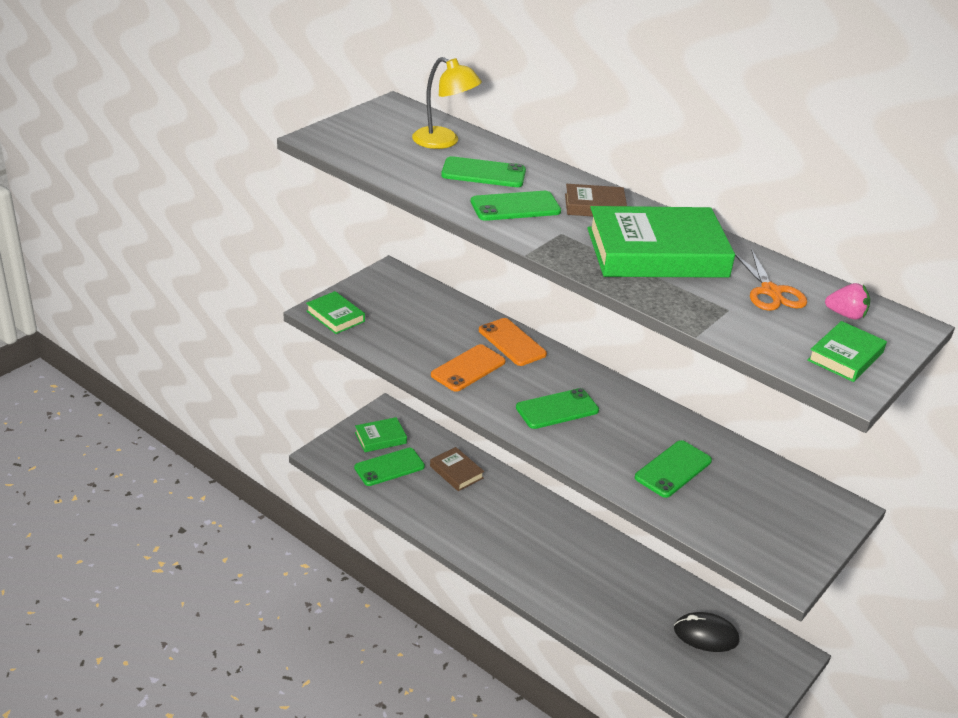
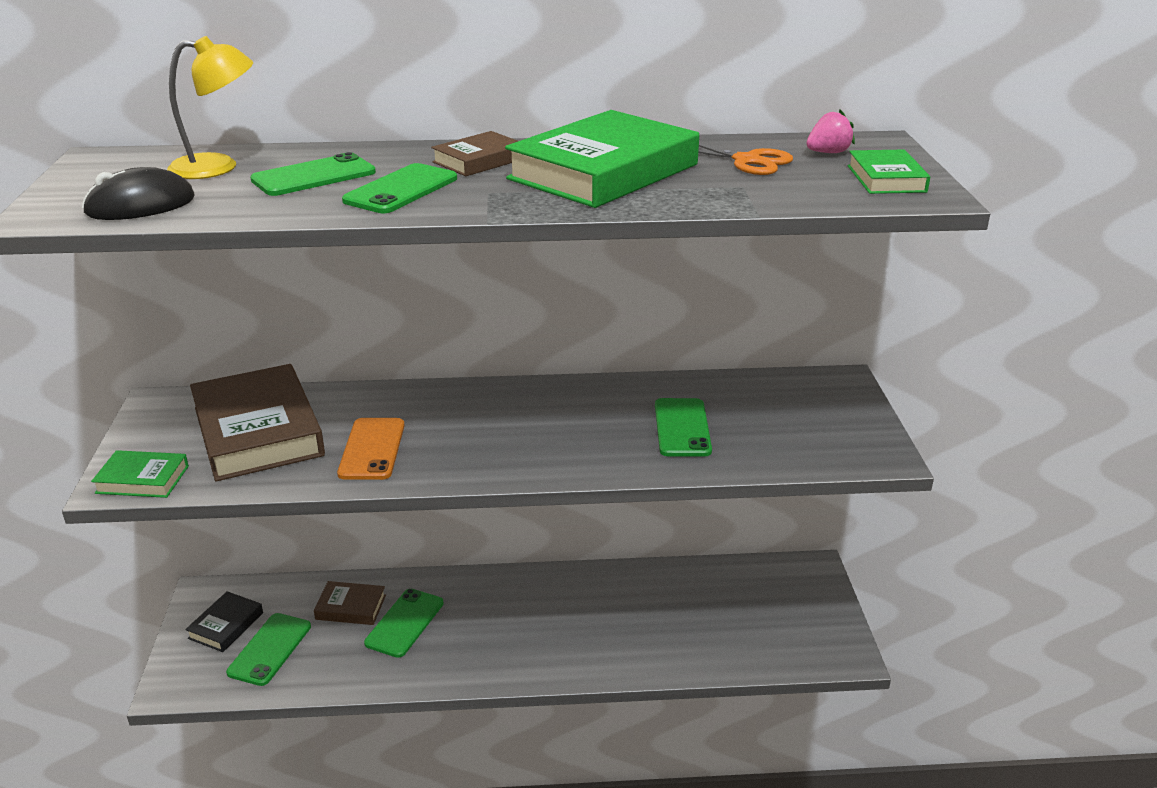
camera: 40 degrees left, 5 degrees down
(380, 438) = (226, 625): green book -> black book
(421, 321) = (258, 431): none -> brown book
(512, 342) = (385, 401): orange phone -> none
(557, 409) = (512, 436): green phone -> green phone (404, 623)
(706, 635) = (737, 600): black mouse -> black mouse (140, 205)

